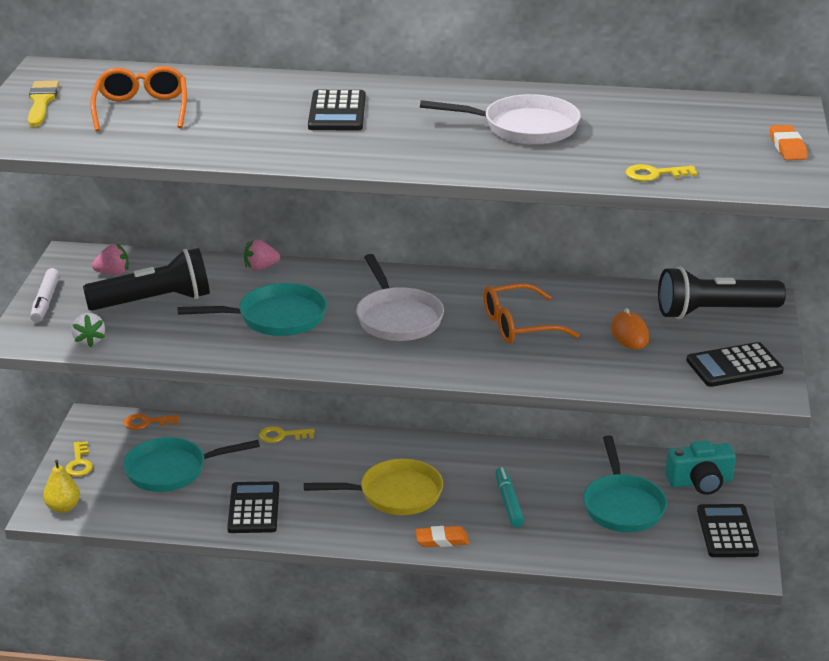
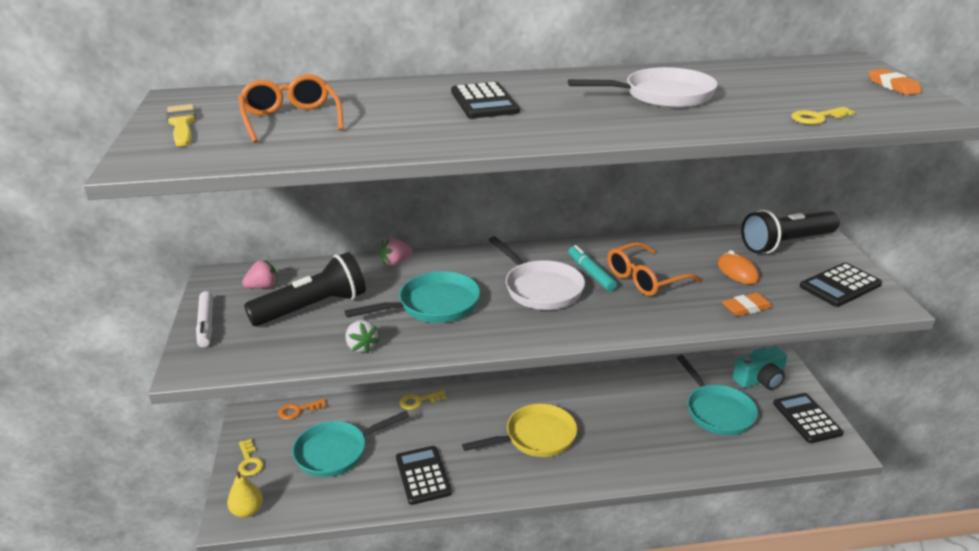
camera: 15 degrees left, 0 degrees up
(89, 340) = (264, 357): white strawberry -> white strawberry (361, 347)
(441, 540) = (595, 473): orange eraser -> orange eraser (746, 308)
(508, 502) = (629, 426): turquoise marker -> turquoise marker (591, 273)

